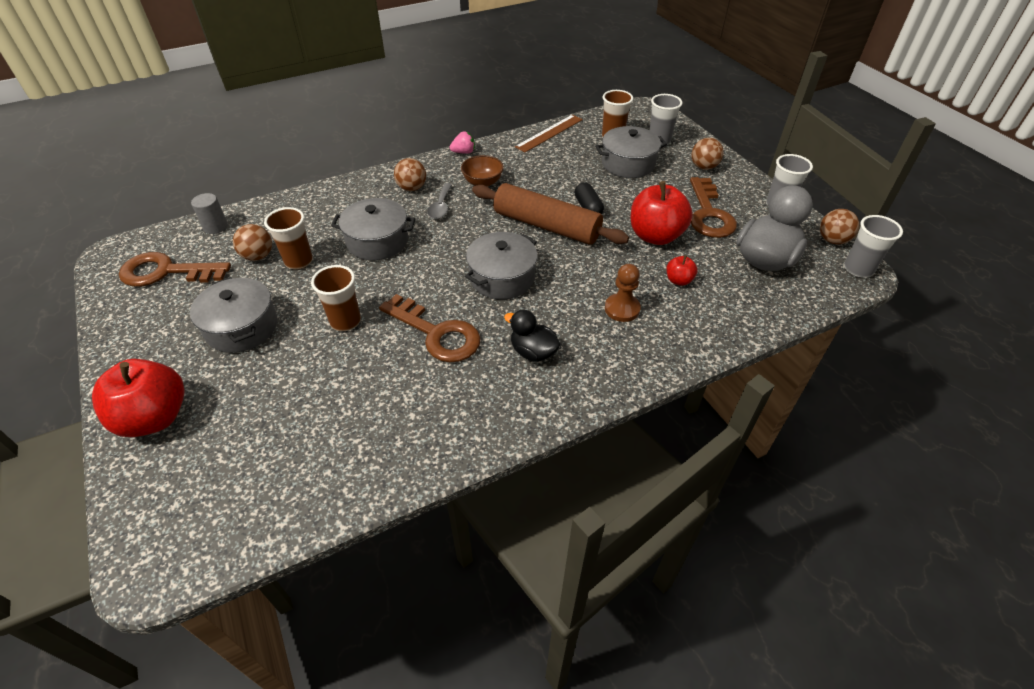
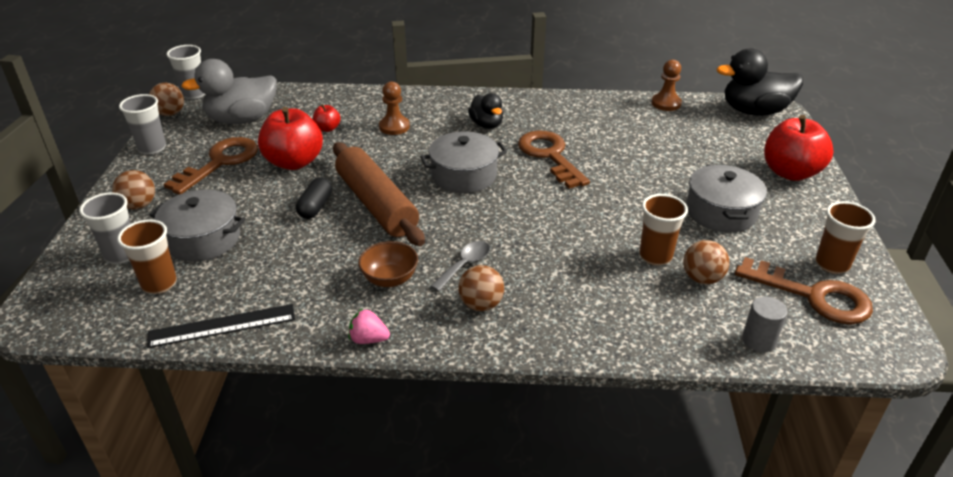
camera: 150 degrees left, 10 degrees down
(185, 543) = (754, 111): none -> black duck
(326, 501) = (666, 103): none -> brown pawn
(345, 321) = (623, 187): brown cup -> brown cup (832, 264)
(377, 241) = (560, 249): grey pot -> none
(549, 133) = (222, 326): brown ruler -> black ruler

